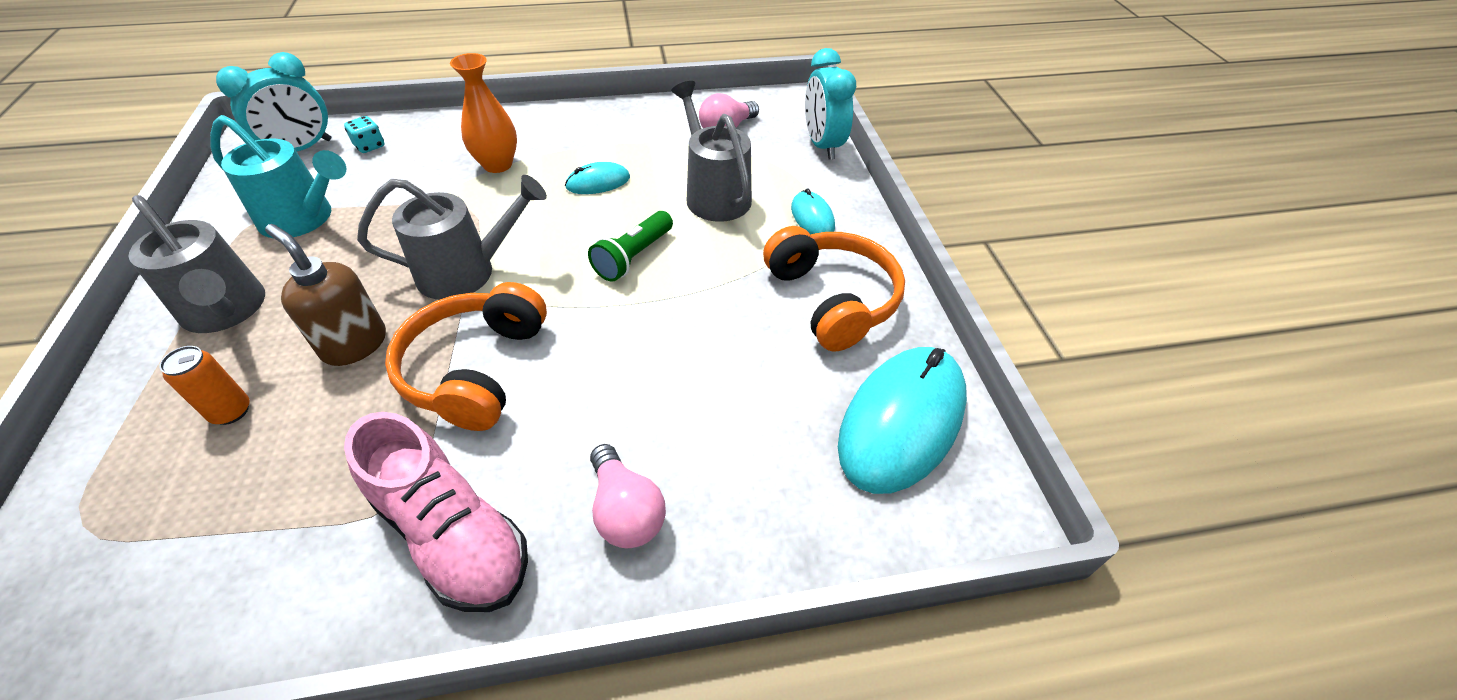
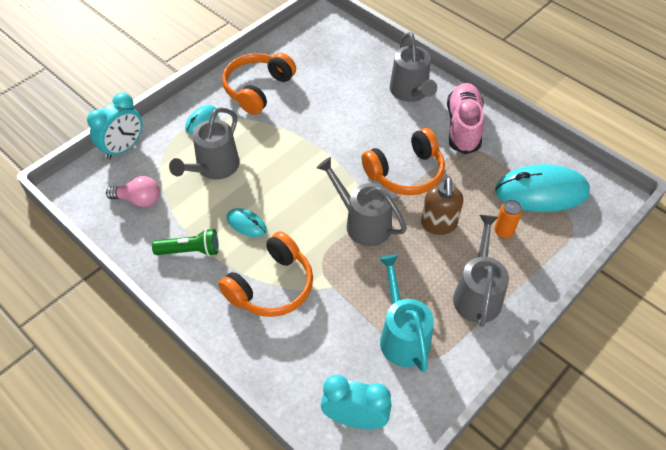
camera: 125 degrees left, 5 degrees up
(369, 146) = (315, 379): turquoise dice -> none
(497, 164) = (272, 286): orange vase -> orange headphones
(626, 511) = (411, 92): pink light bulb -> grey watering can
(633, 257) = (292, 168): green flashlight -> green flashlight (190, 250)
(901, 421) = (306, 47): turquoise mouse -> turquoise mouse (541, 192)

